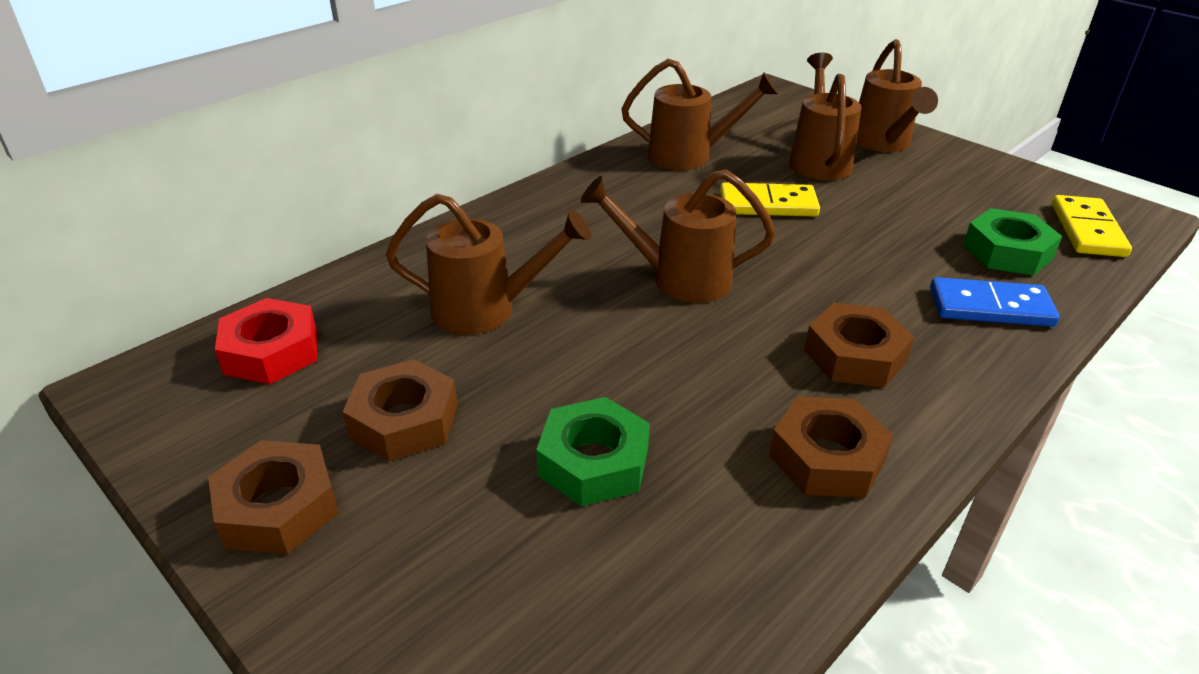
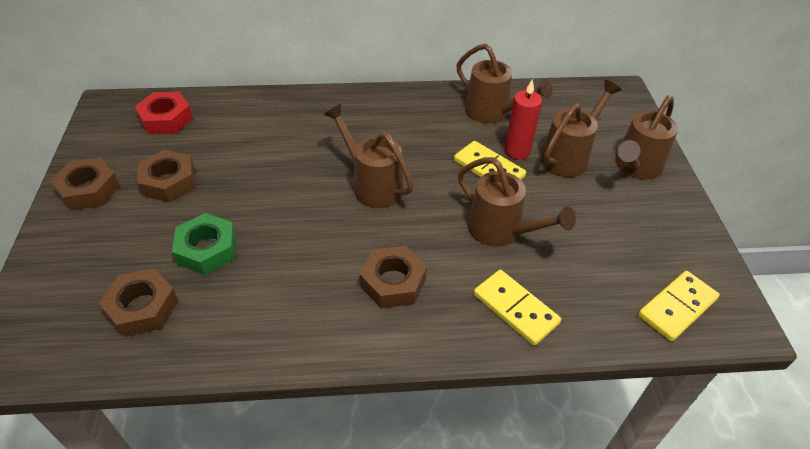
camera: 40 degrees right, 10 degrees up
(486, 310) = (266, 148): brown watering can -> brown watering can (501, 231)
(768, 177) = (517, 151): none -> red candle
(827, 457) = (298, 319): brown nut -> brown nut (142, 307)
(990, 307) = (515, 309): blue domino -> yellow domino
(1007, 252) = (589, 285): green nut -> none

